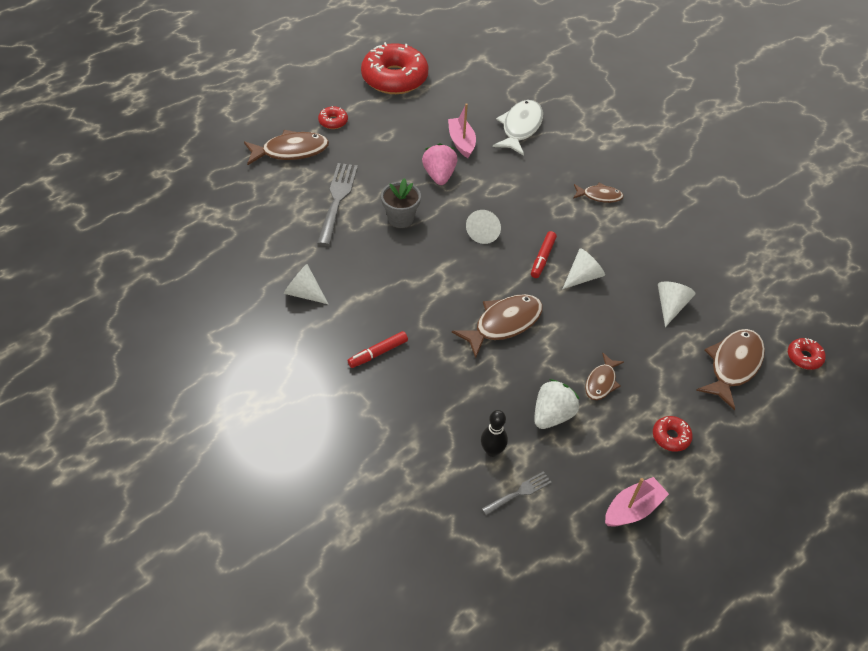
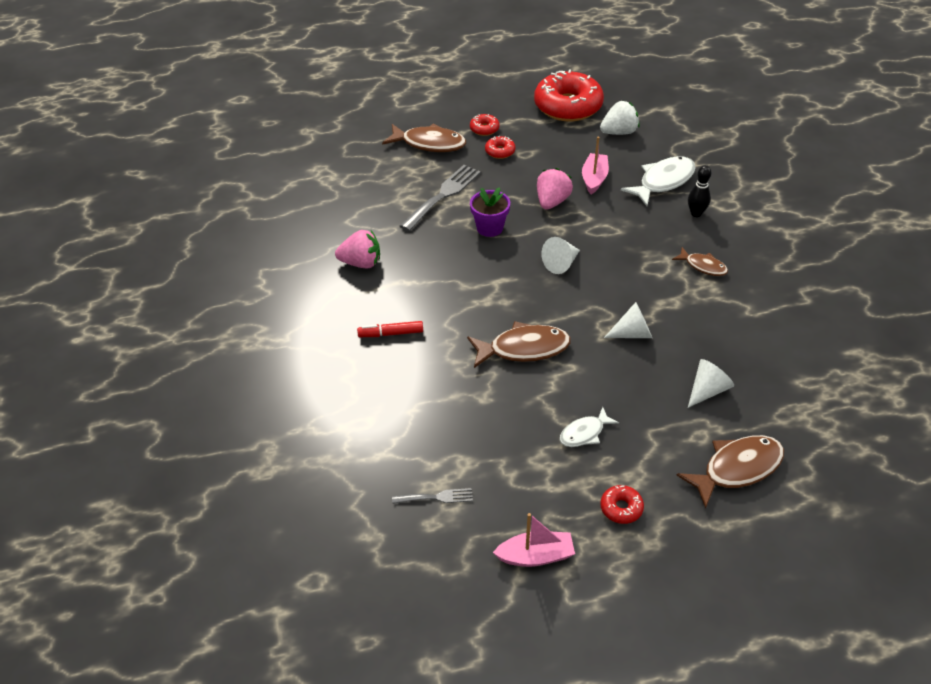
camera: 30 degrees right, 5 degrees down
(304, 293) = (361, 263): white cone -> pink strawberry
(400, 218) = (489, 228): grey flower pot -> purple flower pot
(492, 451) = (436, 452): black bowling pin -> black bowling pin (696, 213)
(542, 258) = (603, 304): red marker -> none
(552, 415) = (515, 444): white strawberry -> white strawberry (619, 132)
(601, 382) = (584, 433): brown fish -> white fish
(804, 357) = (826, 490): red donut -> red donut (500, 151)

